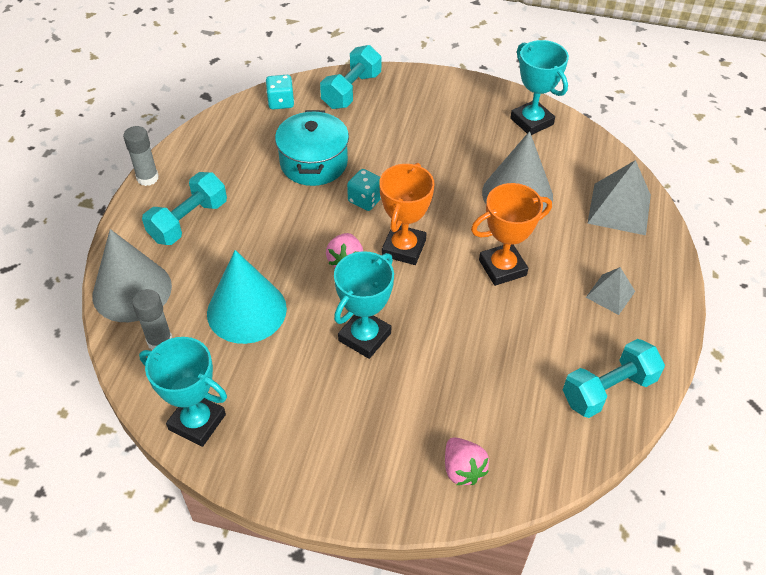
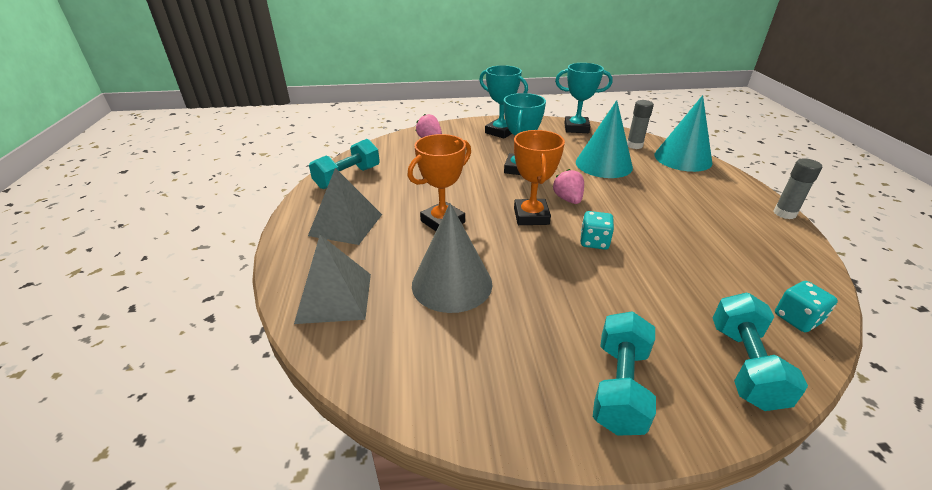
camera: 160 degrees right, 15 degrees down
(132, 290) = (682, 158): grey cone -> turquoise cone
(188, 221) = (707, 195): turquoise dumbbell -> turquoise dumbbell (619, 387)
(314, 163) = (674, 260): turquoise pot -> none
(531, 121) = (468, 392): turquoise trophy -> turquoise trophy (500, 132)
(610, 294) = (346, 225): grey pyramid -> grey pyramid, size x1.68

